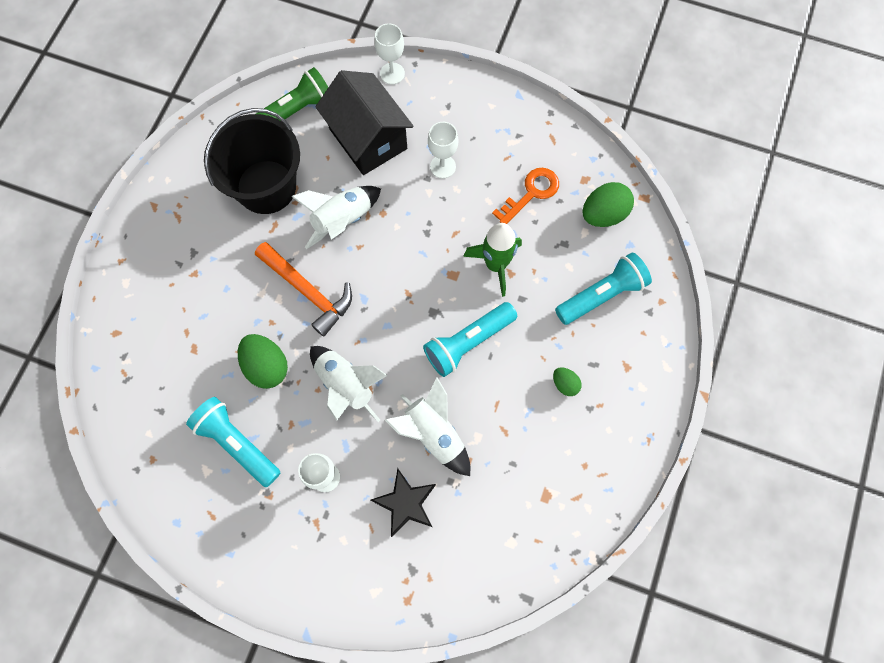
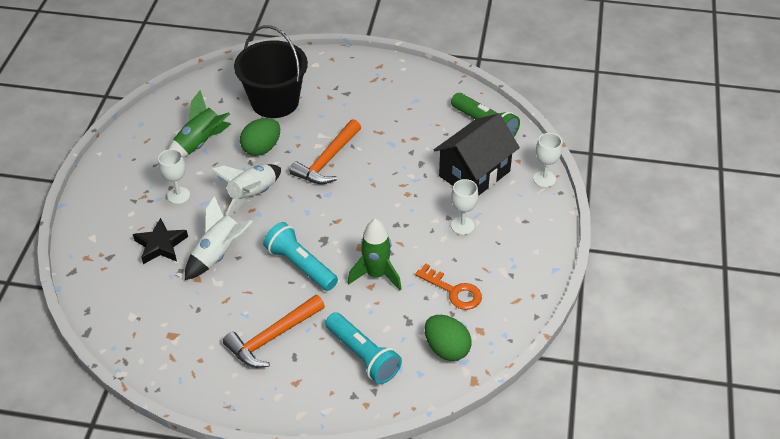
camera: 80 degrees right, 25 degrees down
(237, 444) = (200, 144): turquoise flashlight -> green rocket
(266, 187) = (412, 122): black bucket -> black bucket (275, 102)
(342, 220) = (394, 170): white rocket -> none
(565, 384) = (272, 337): green egg -> orange hammer

